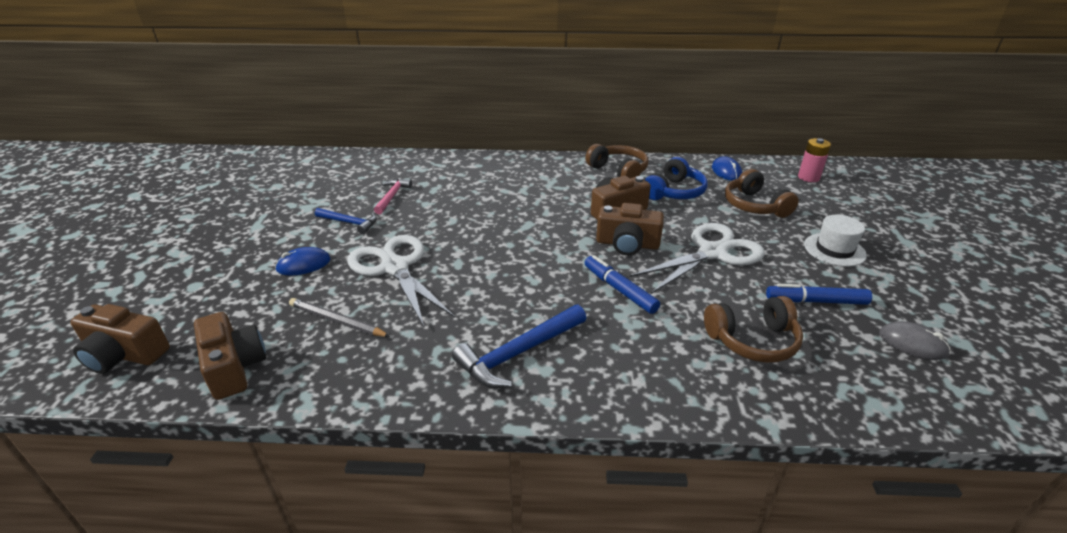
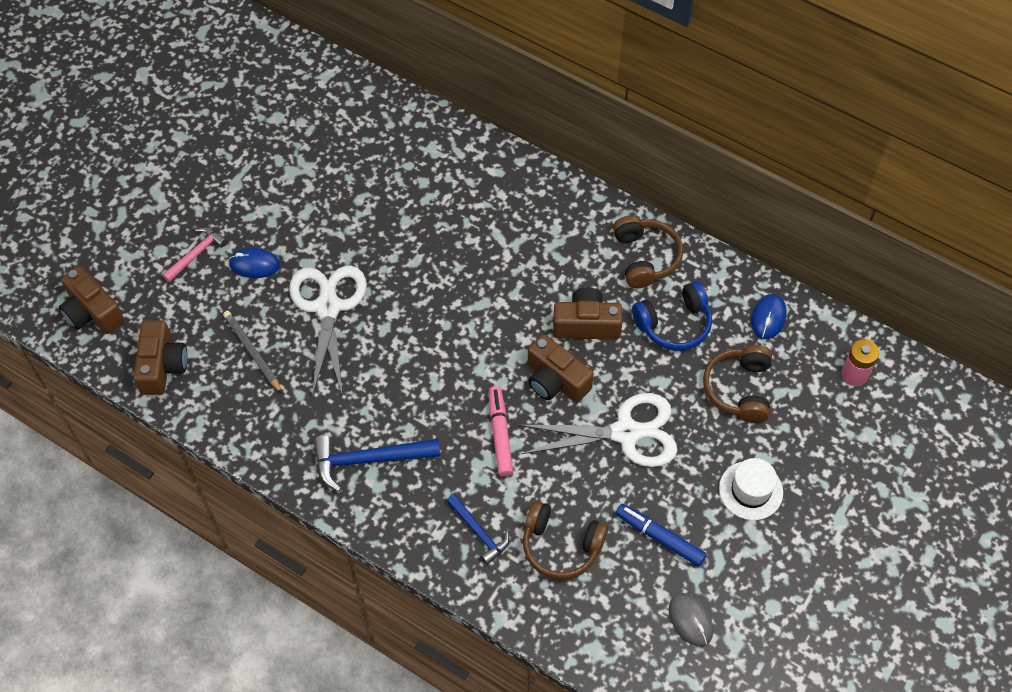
camera: 30 degrees right, 25 degrees up
(349, 223) = (319, 218): blue hammer -> blue hammer (478, 532)
(392, 196) = (378, 192): pink hammer -> pink hammer (196, 254)
(619, 289) = (500, 434): blue marker -> pink marker

